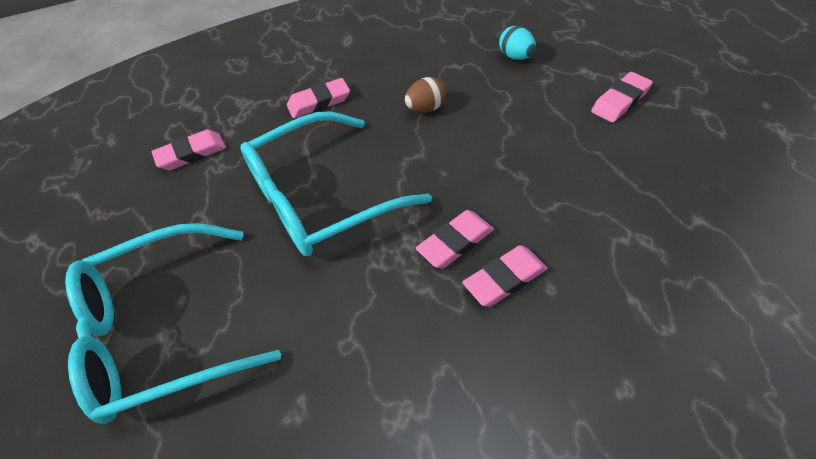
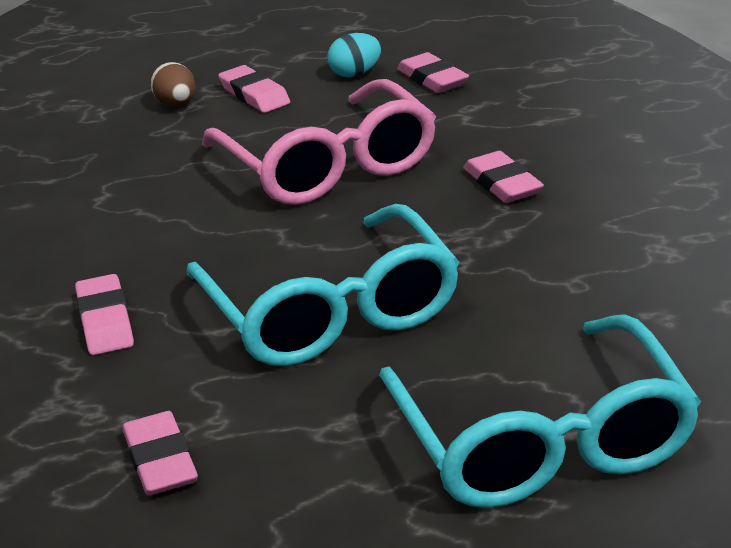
camera: 85 degrees left, 20 degrees down
(426, 108) = (185, 223): brown egg -> brown egg (176, 105)
(455, 242) = (443, 210): pink eraser -> pink eraser (432, 79)
(515, 163) = (328, 166): none -> pink glasses
(516, 57) = (117, 151): turquoise egg -> turquoise egg (355, 74)

